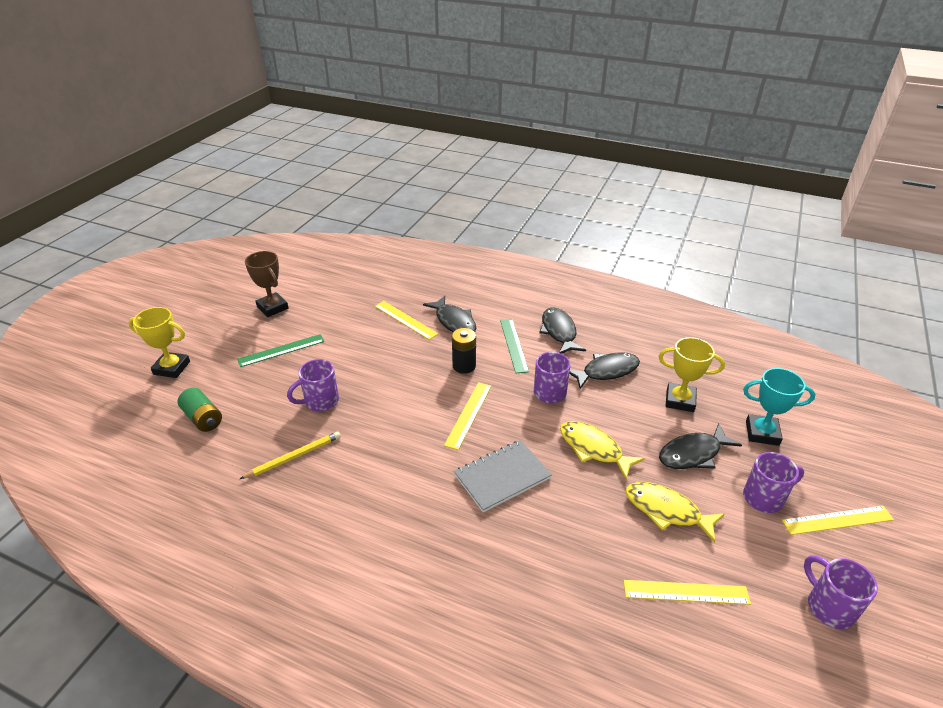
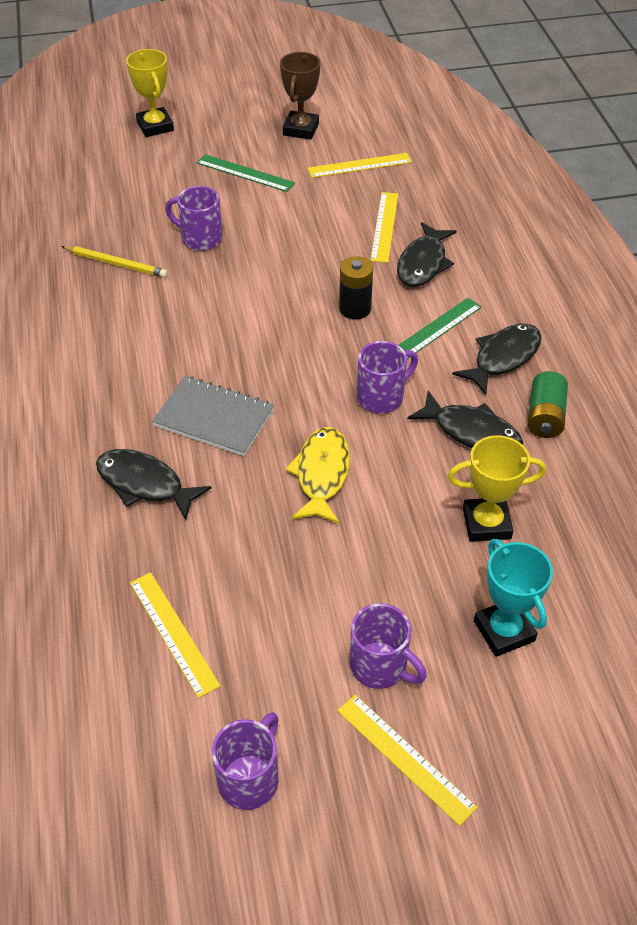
camera: 55 degrees right, 10 degrees up
(203, 418) = (112, 183): green battery -> green battery (545, 416)
(468, 414) = (281, 350): yellow ruler -> yellow ruler (359, 165)
(666, 511) = (279, 576): yellow fish -> none
(680, 400) = (486, 523): yellow trophy -> yellow trophy turned 75 degrees counterclockwise
(693, 454) = (396, 570): black fish -> black fish (144, 484)

